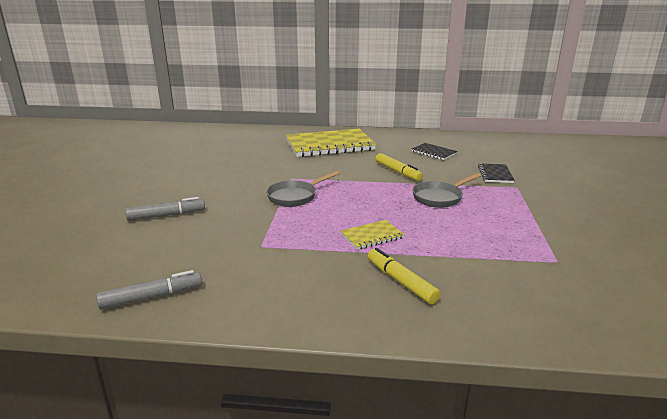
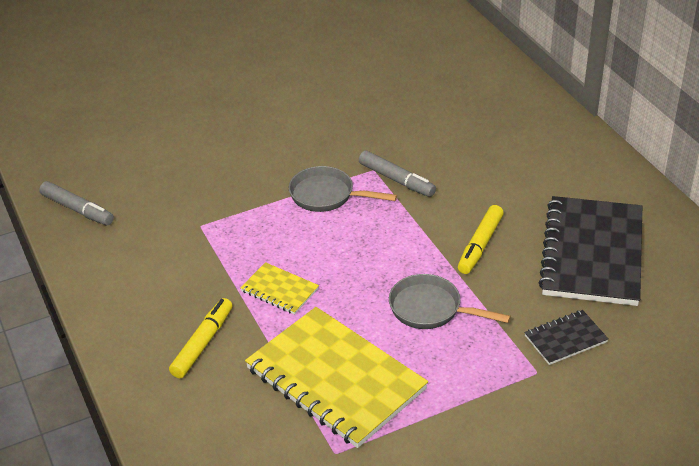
camera: 60 degrees right, 15 degrees up
(166, 215) = (211, 137): grey marker -> grey marker (396, 180)
(329, 145) = (514, 151): yellow notebook -> yellow notebook (335, 379)
(433, 152) = (592, 253): black notebook -> black notebook, size x2.18

